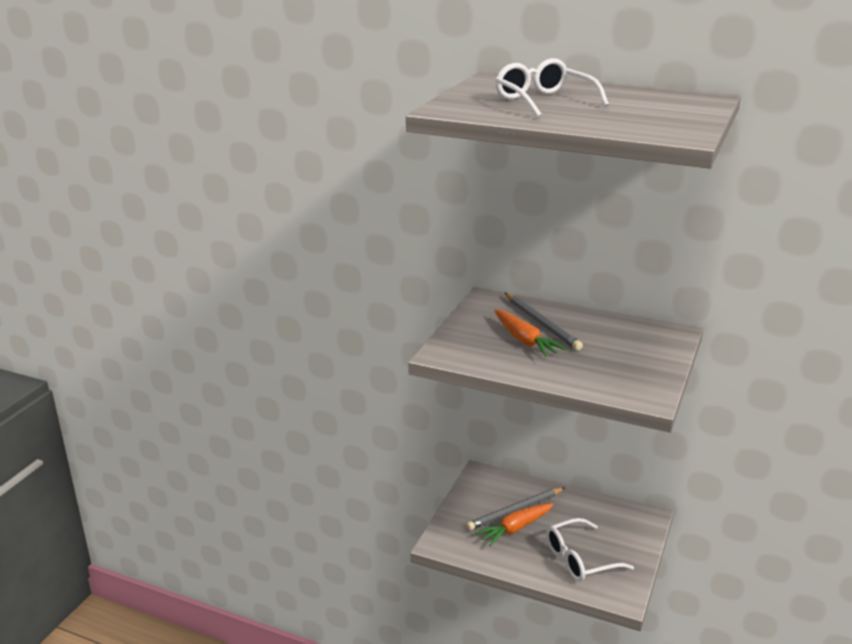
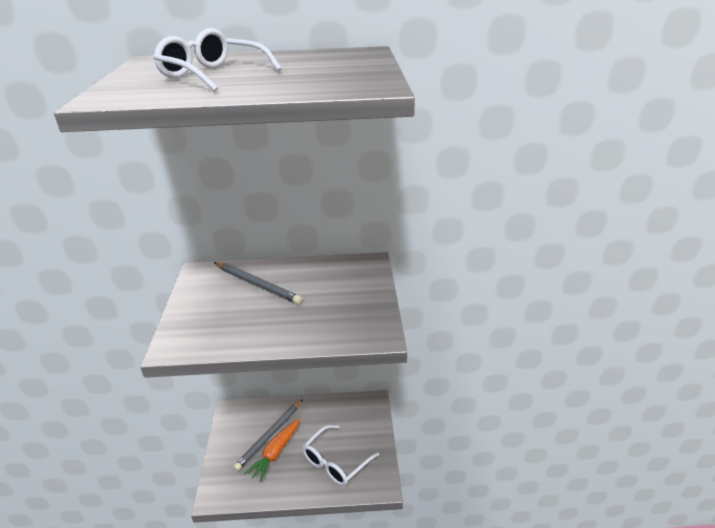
camera: 25 degrees left, 5 degrees up
(525, 341) = (248, 307): orange carrot -> none

